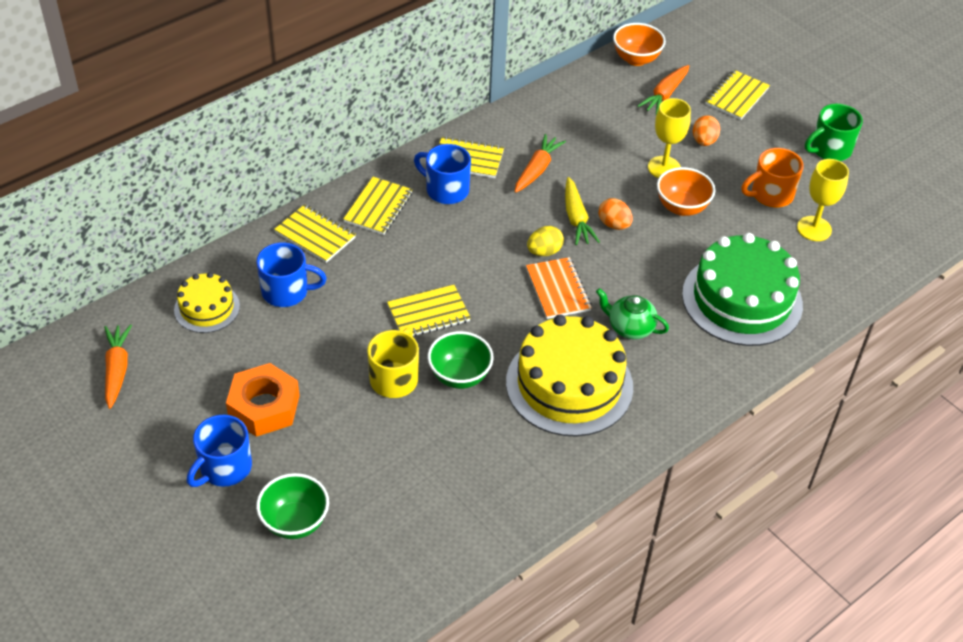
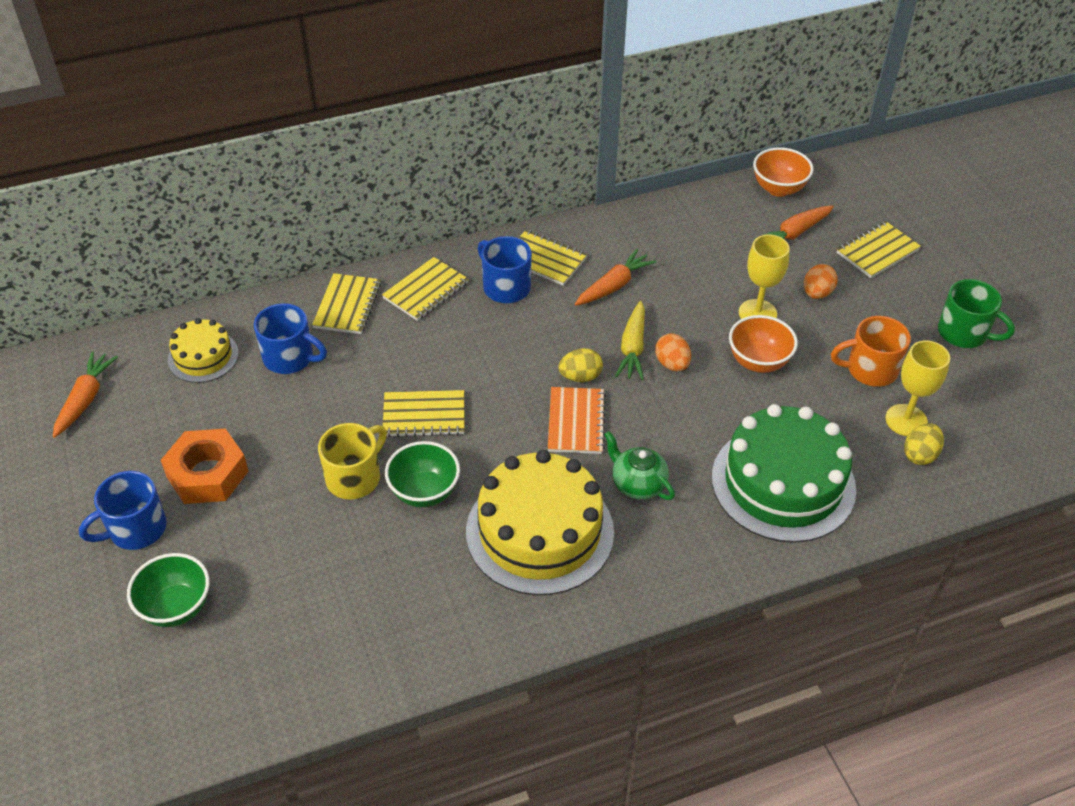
camera: 20 degrees right, 0 degrees up
(315, 235) = (347, 305): yellow notebook -> yellow notebook turned 45 degrees clockwise
(829, 149) = (964, 333): green mug -> green mug turned 135 degrees counterclockwise
(835, 253) = (920, 455): none -> yellow egg

